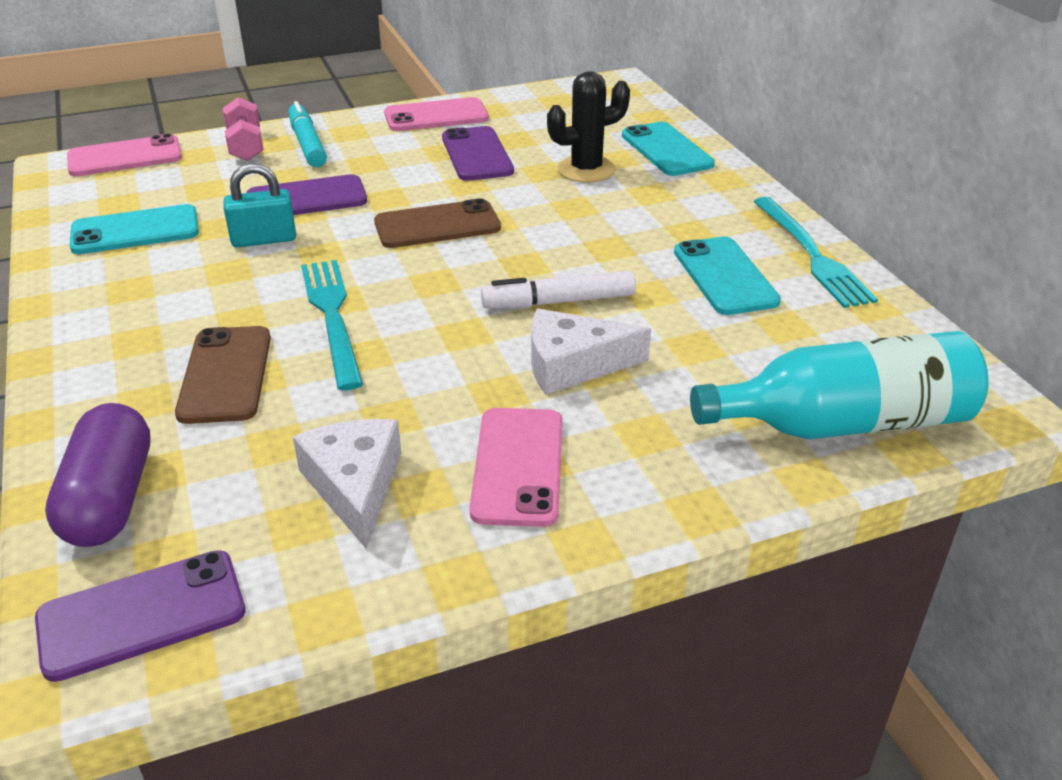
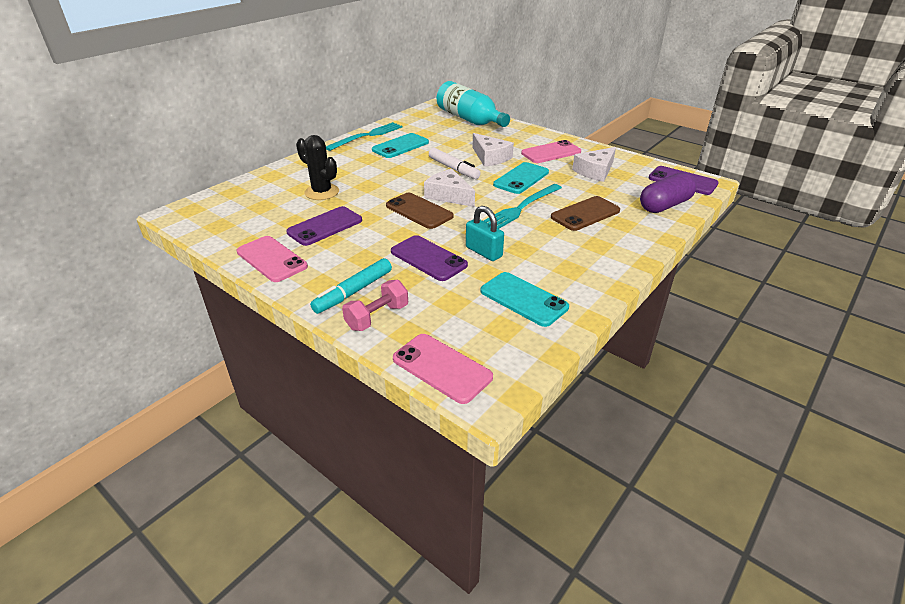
camera: 120 degrees left, 0 degrees up
(458, 264) = (449, 195): none -> white cheese
(666, 150) = (280, 179): turquoise phone -> turquoise phone (521, 178)

